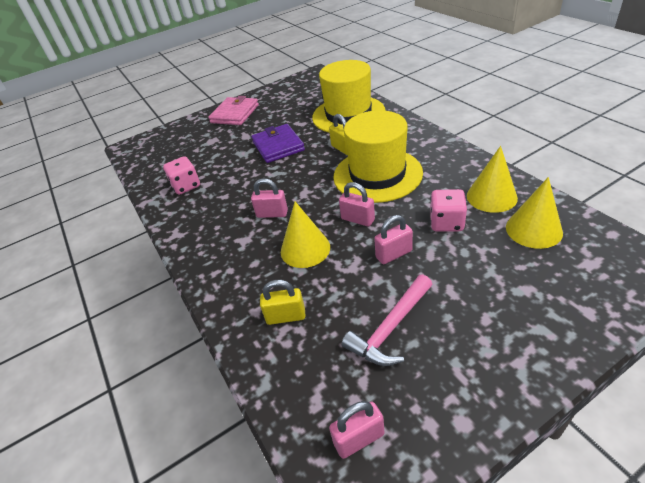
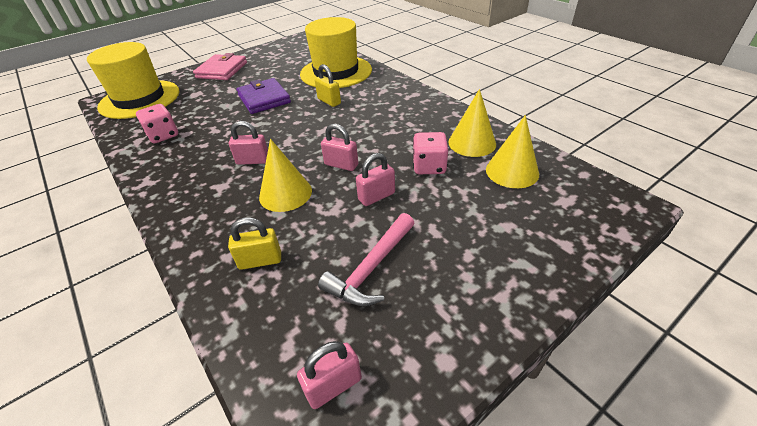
camera: 10 degrees left, 0 degrees up
(377, 174) = (362, 124): yellow hat -> yellow hat (140, 99)

